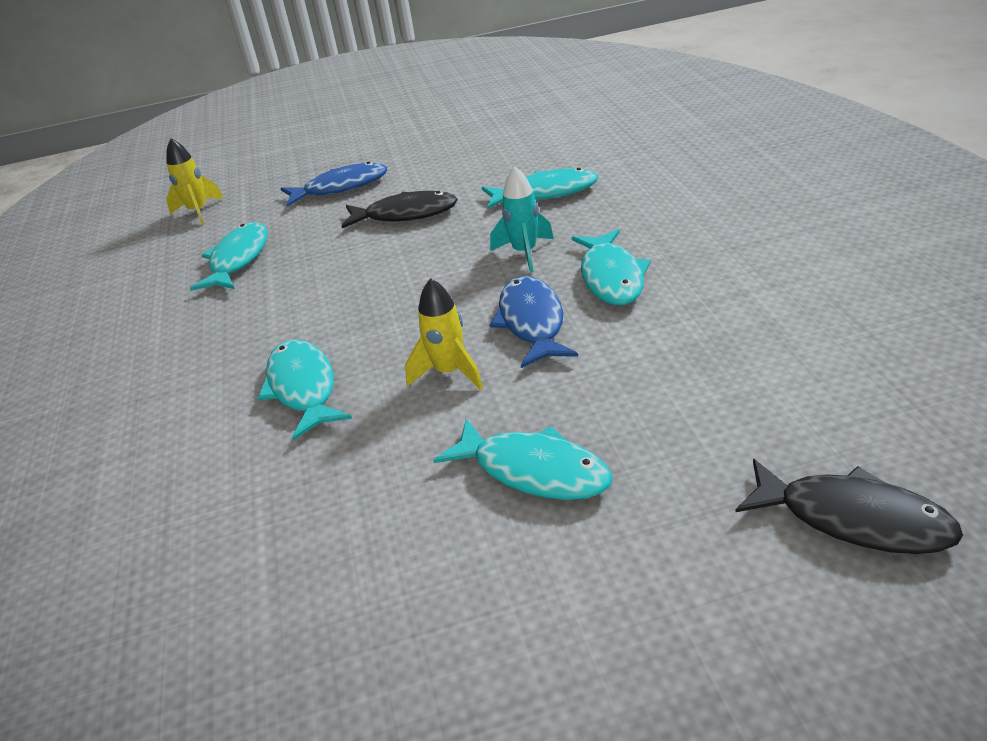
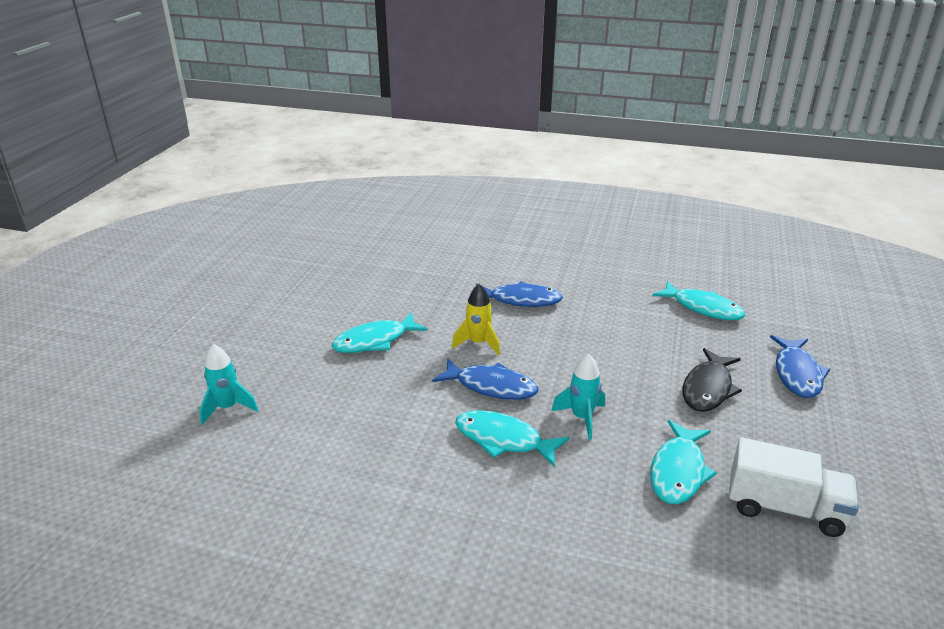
camera: 115 degrees right, 5 degrees down
(199, 212) = (806, 306): yellow rocket -> none
(303, 388) = (521, 300): turquoise fish -> blue fish
(537, 152) = (784, 508): none -> white truck
(853, 519) = (228, 408): black fish -> turquoise rocket

